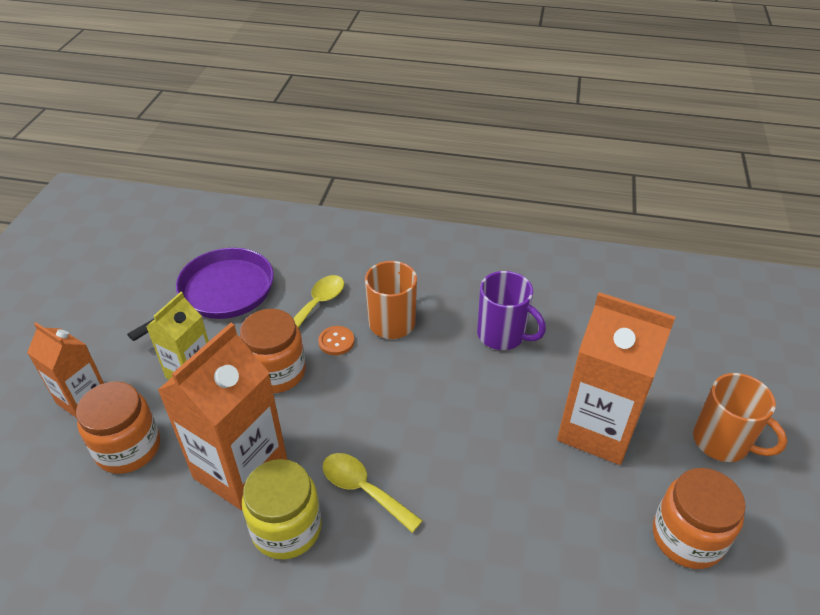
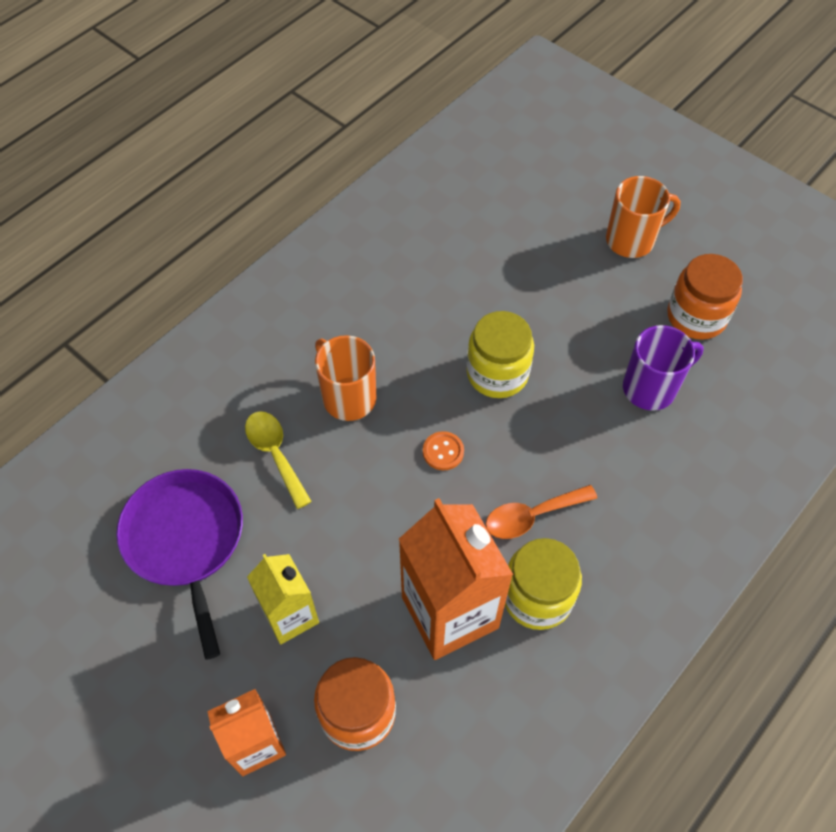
camera: 60 degrees left, 15 degrees up
(276, 372) = (345, 531): orange jar -> none
(336, 341) = (340, 459): orange button -> orange button (443, 451)
(363, 489) = (531, 516): yellow spoon -> orange spoon
(487, 403) = (497, 373): none -> yellow jar
(502, 335) = (427, 318): purple mug -> purple mug (651, 388)
(597, 429) = (571, 311): orange carton -> none

